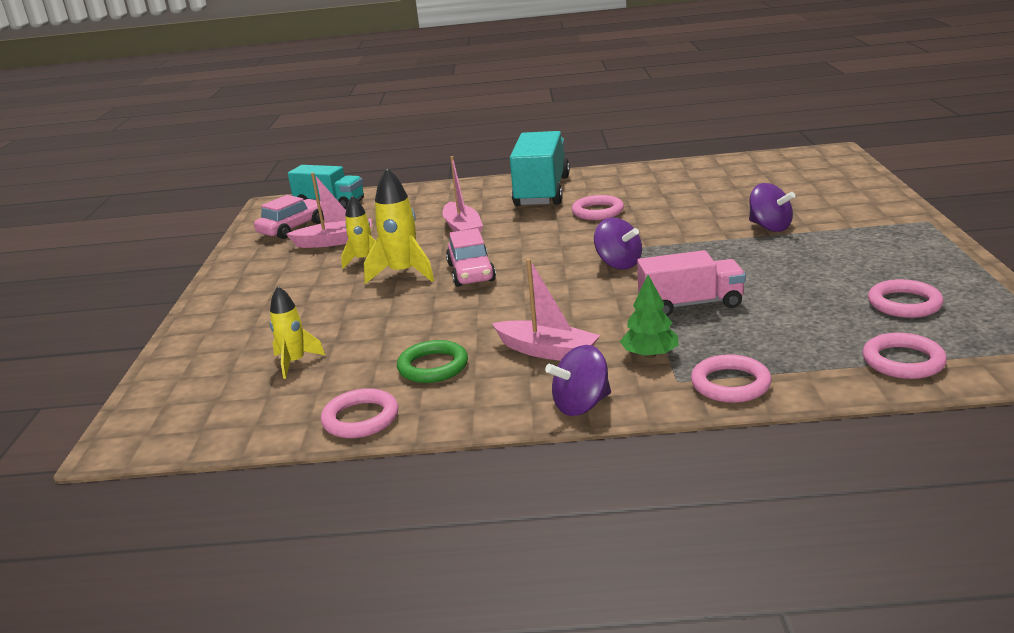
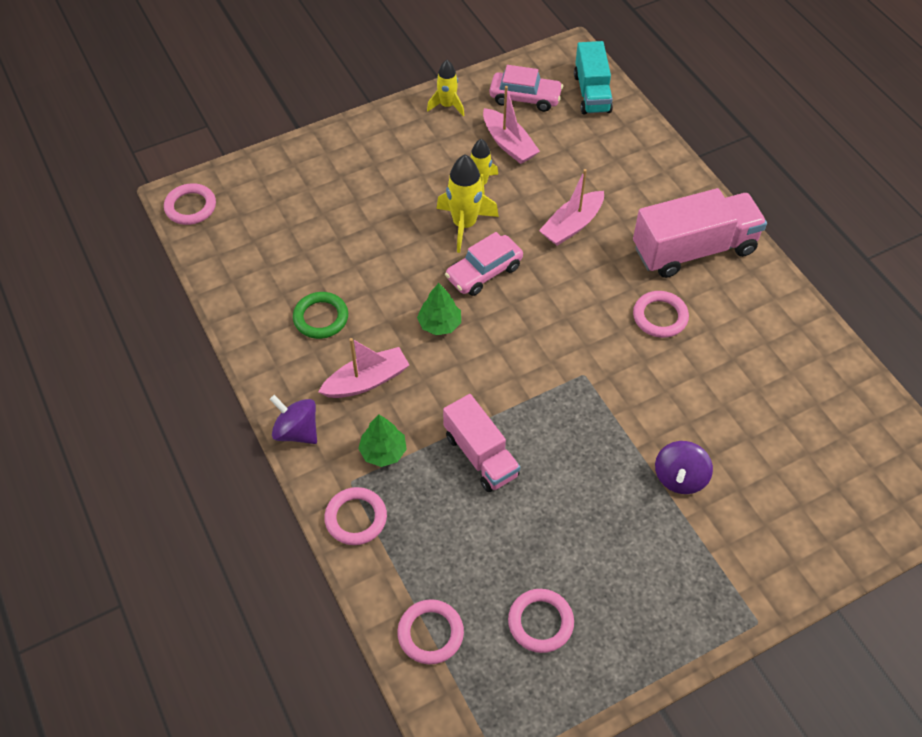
camera: 60 degrees right, 30 degrees up
(295, 362) = (300, 231): yellow rocket -> yellow rocket (447, 106)
(360, 418) = (241, 308): pink ring -> pink ring (190, 207)
(511, 302) = (440, 324): none -> green tree
(542, 192) = (694, 249): turquoise truck -> pink truck
(547, 351) = (366, 381): pink boat -> pink boat turned 120 degrees counterclockwise
(618, 264) = (542, 375): purple spinning top -> none

